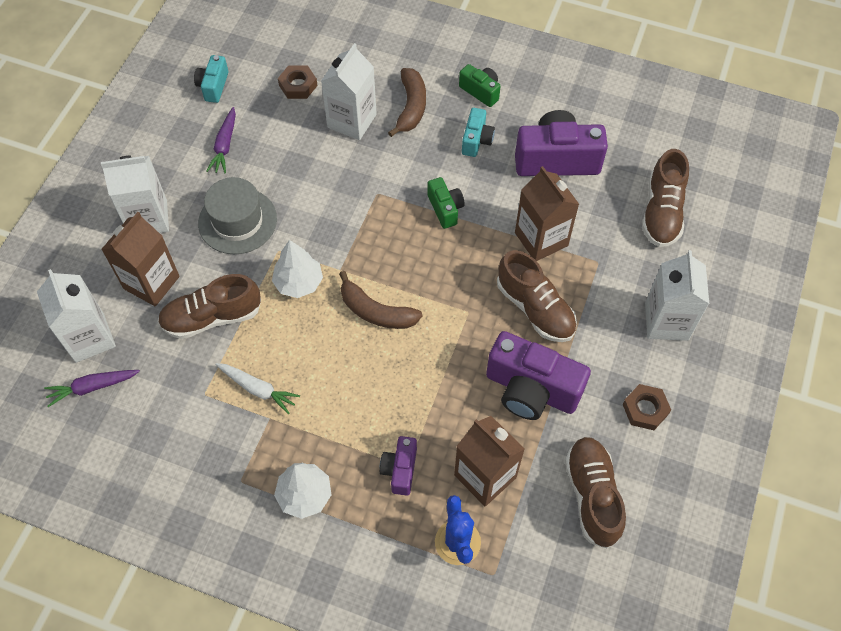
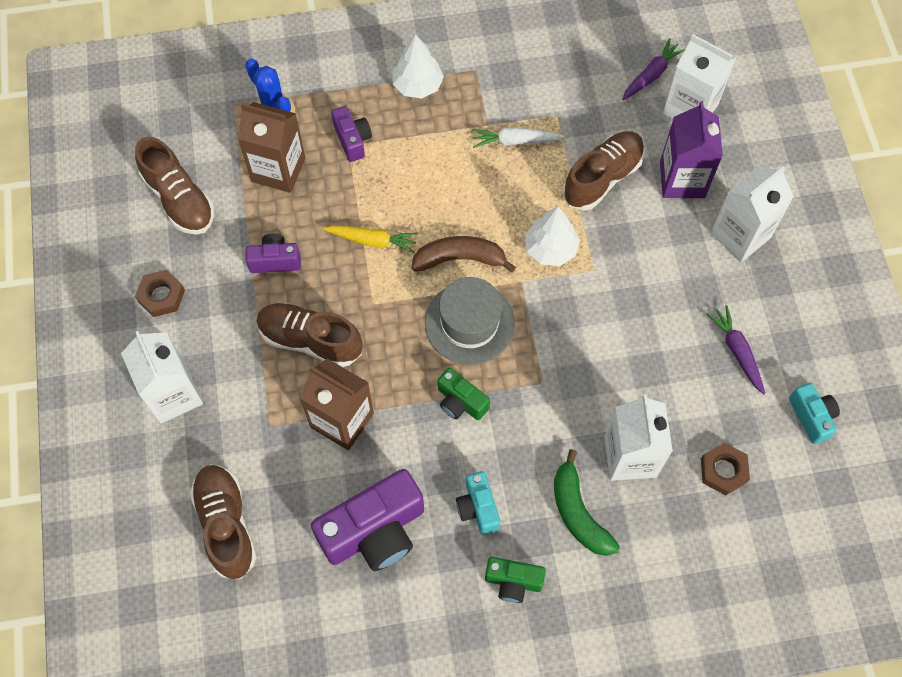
camera: 150 degrees right, 5 degrees up
(151, 282) = (682, 179): brown carton -> purple carton
(237, 221) = (655, 278): grey hat -> grey hat (469, 323)
(411, 107) = (578, 513): brown banana -> green banana
(438, 364) = (372, 240): none -> yellow carrot
(531, 390) = (275, 261): purple camera -> purple camera, size x0.52

